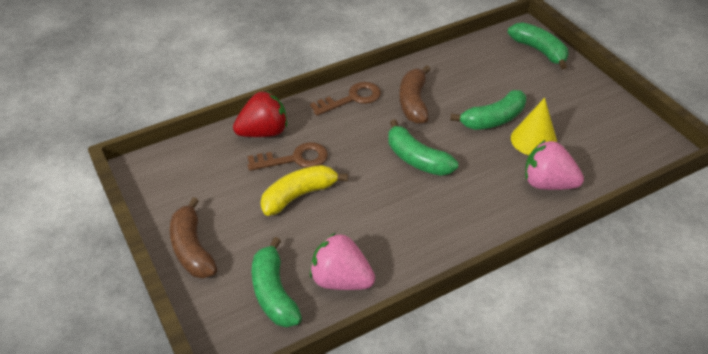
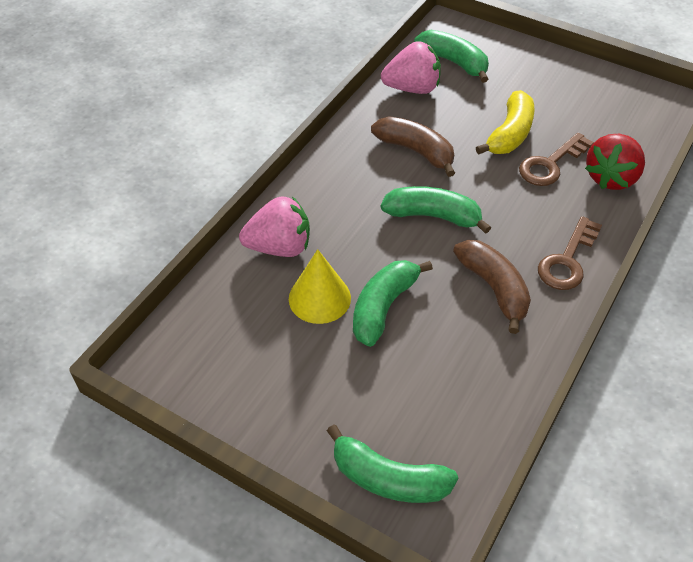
camera: 150 degrees right, 5 degrees up
(192, 249) = (546, 64): brown banana -> brown banana (415, 151)

